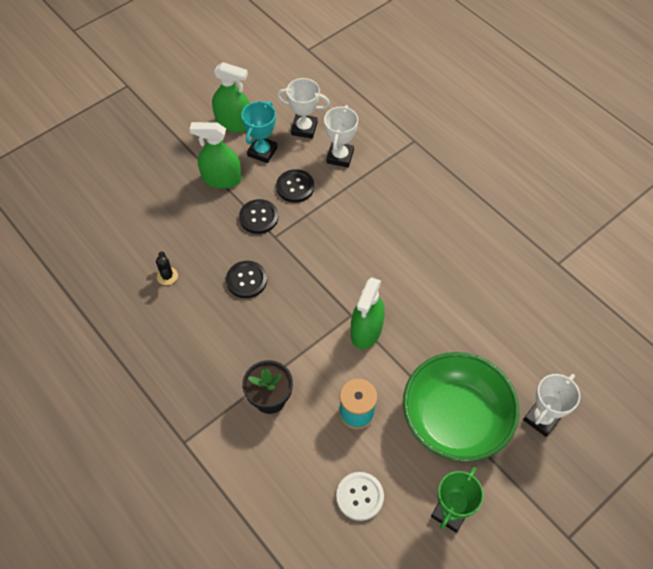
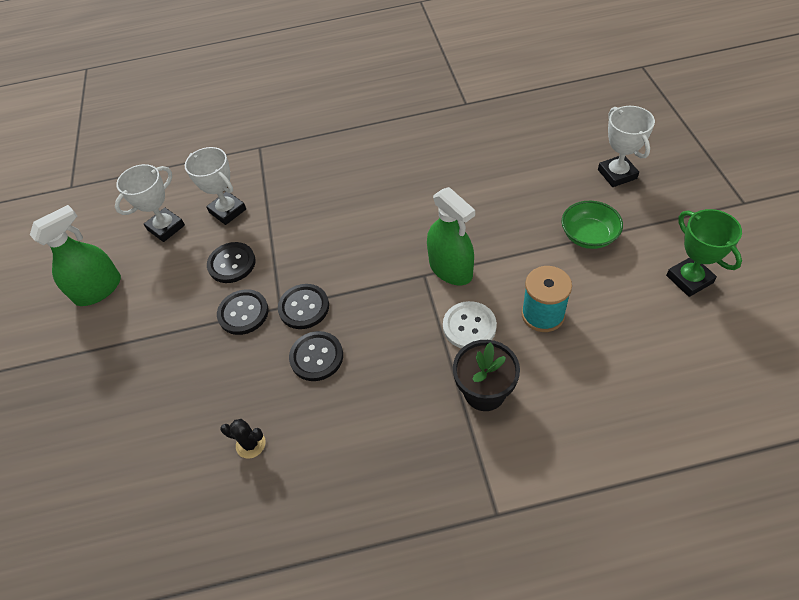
camera: 55 degrees left, 5 degrees down
(221, 179) = (162, 331): green spray bottle -> none
(262, 152) = (161, 276): turquoise trophy -> none
(282, 251) = (304, 307): none -> black button
(359, 496) = (643, 350): white button -> white button (469, 326)
(455, 419) = (588, 236): green bowl -> green bowl, size x0.48

